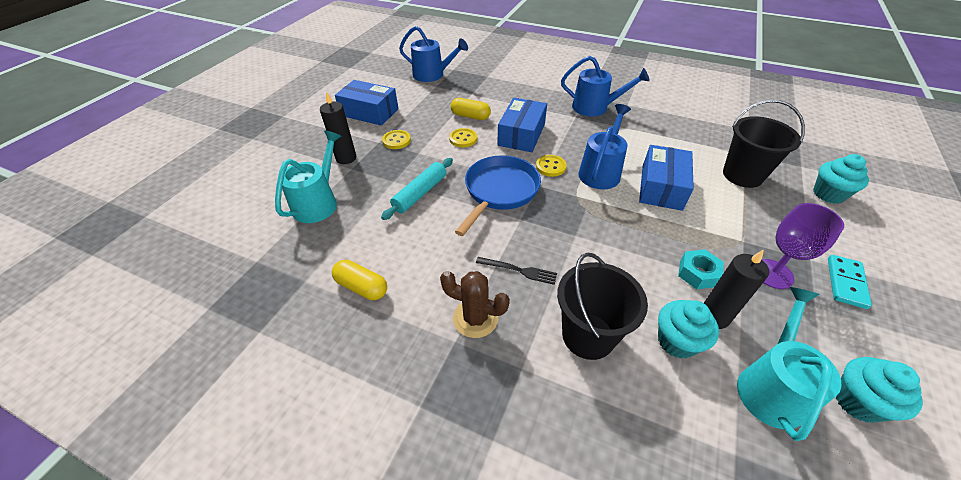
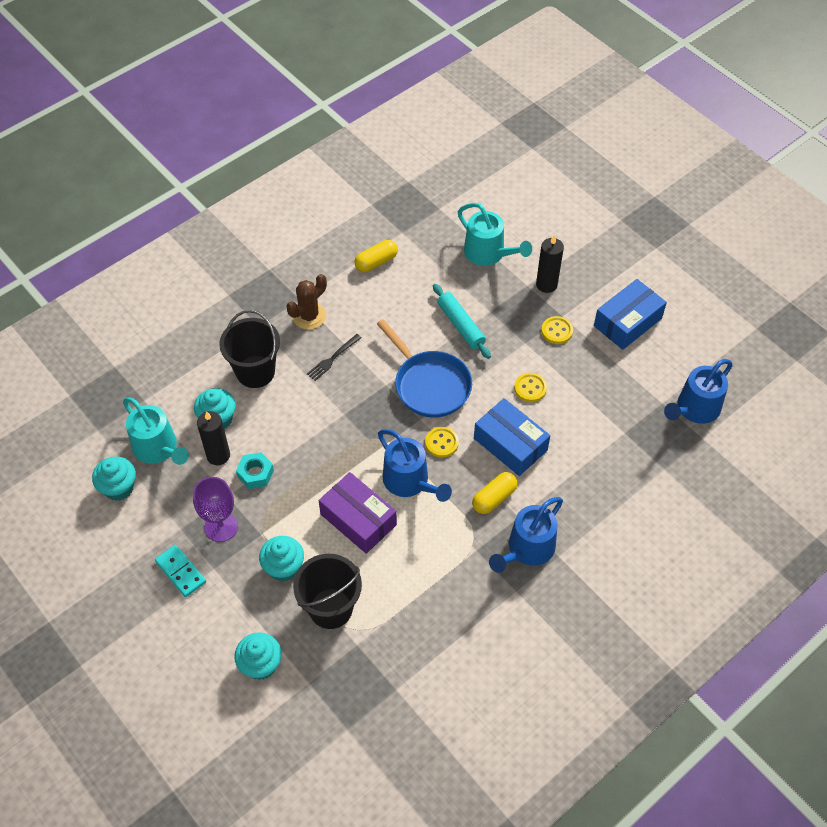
camera: 115 degrees right, 10 degrees up
(470, 116) = (572, 412): yellow capsule -> yellow capsule (494, 498)
(661, 187) = (358, 519): blue box -> purple box
(749, 213) = (284, 567): none -> turquoise cupcake

